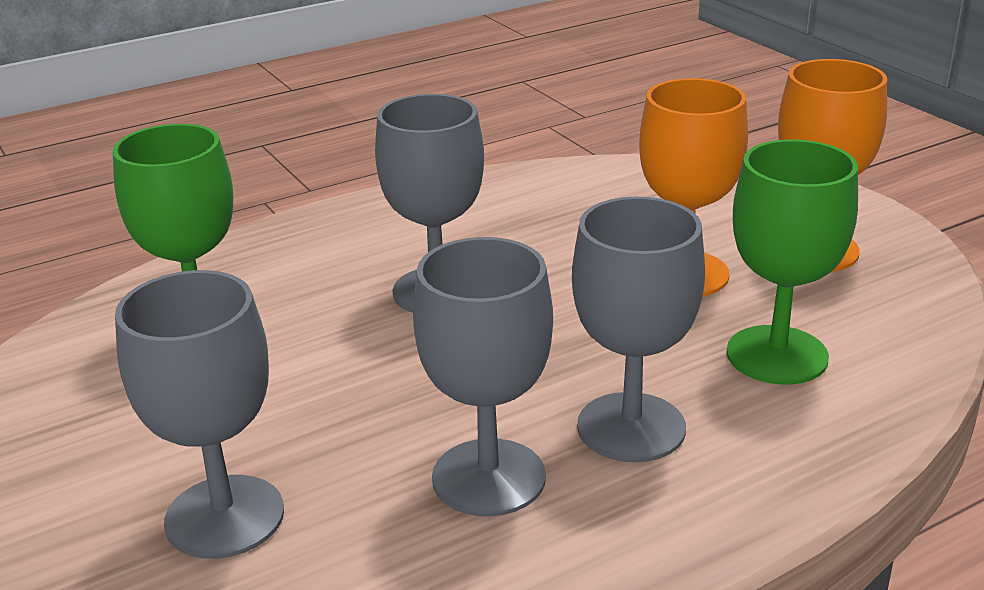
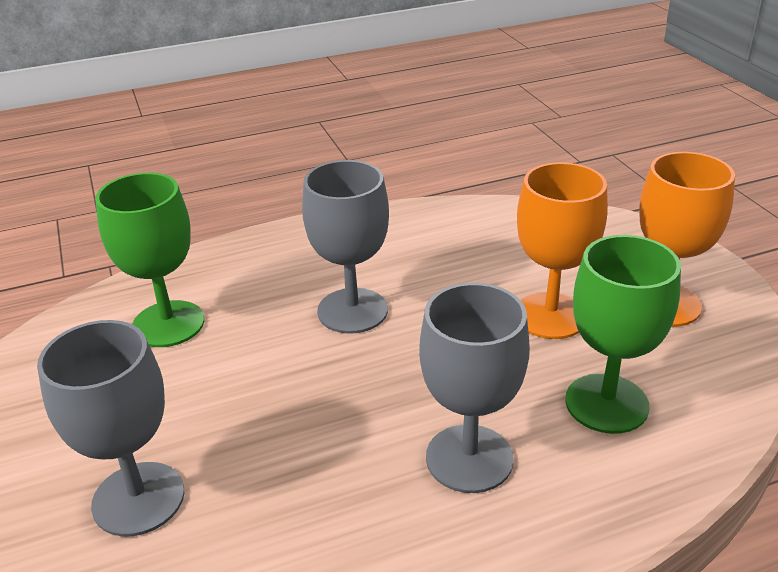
camera: 10 degrees right, 5 degrees up
(489, 477) = (345, 491): grey goblet -> none

